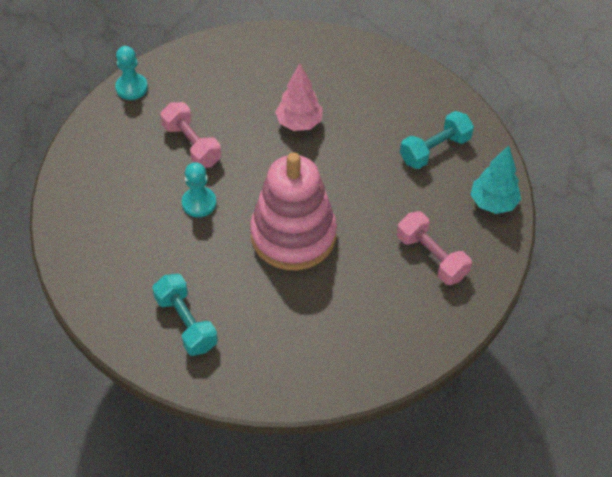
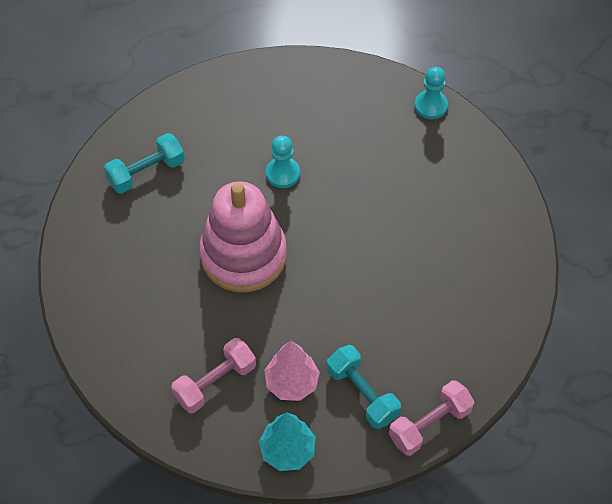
camera: 90 degrees right, 5 degrees up
(191, 145) = (357, 162): pink dumbbell -> pink dumbbell (429, 424)
(299, 123) = (393, 258): pink tree -> pink tree (291, 382)

